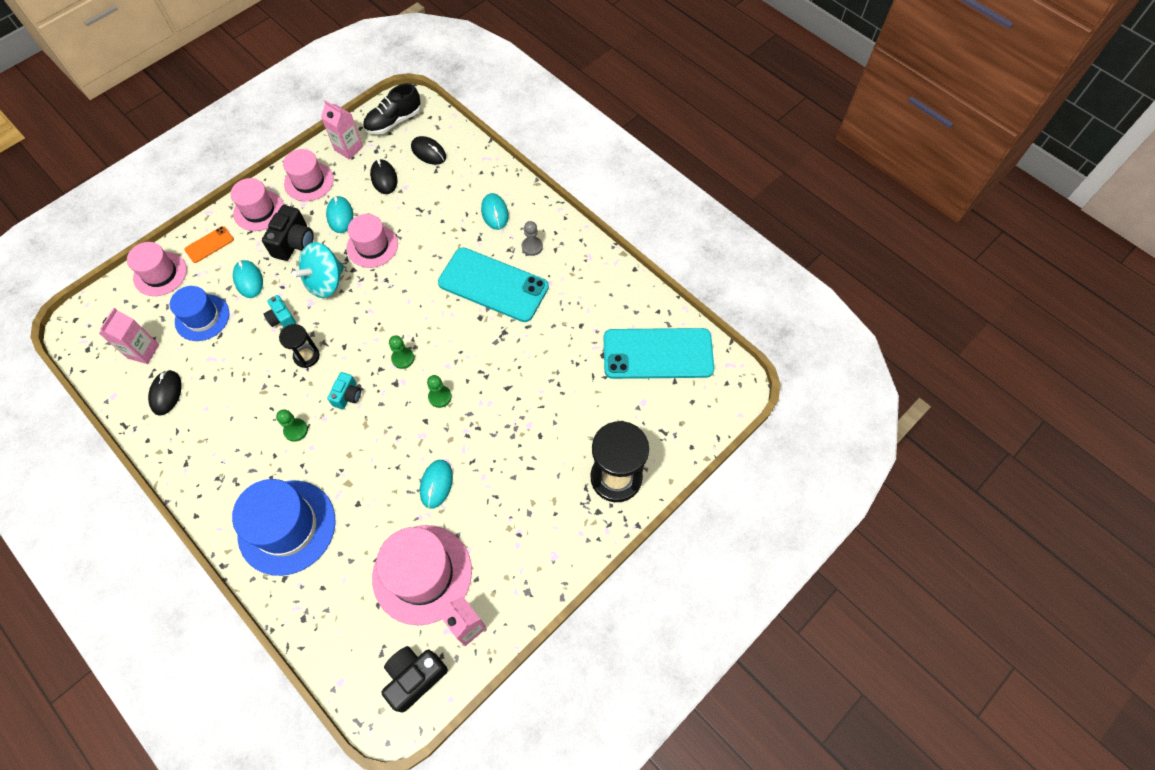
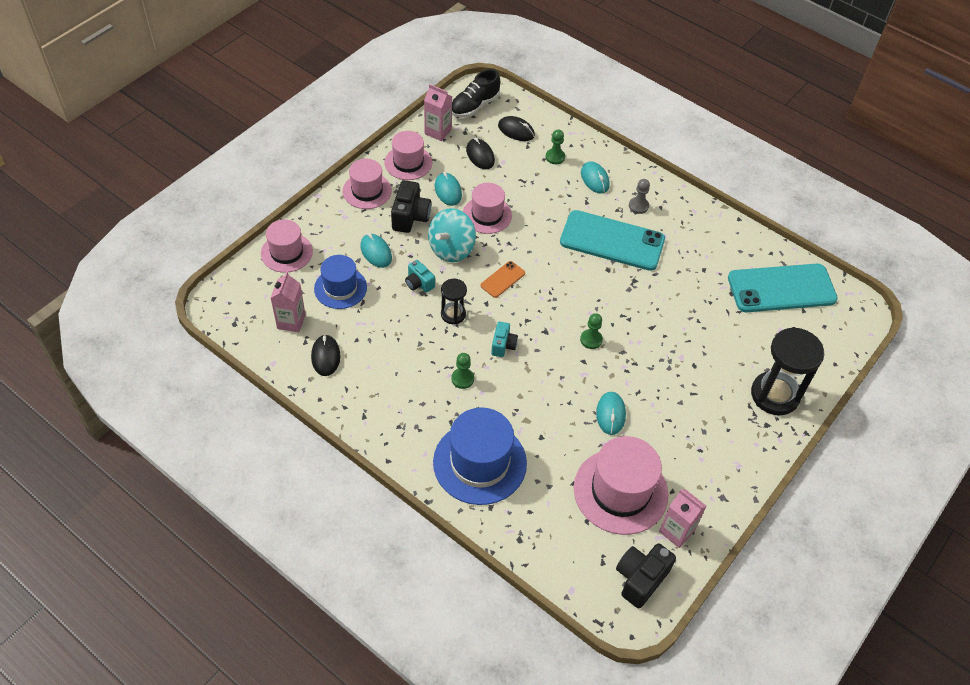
camera: 10 degrees left, 10 degrees down
(209, 244) = (327, 223): orange phone -> orange phone (502, 279)
(403, 358) = (546, 309): green pawn -> green pawn (555, 157)

